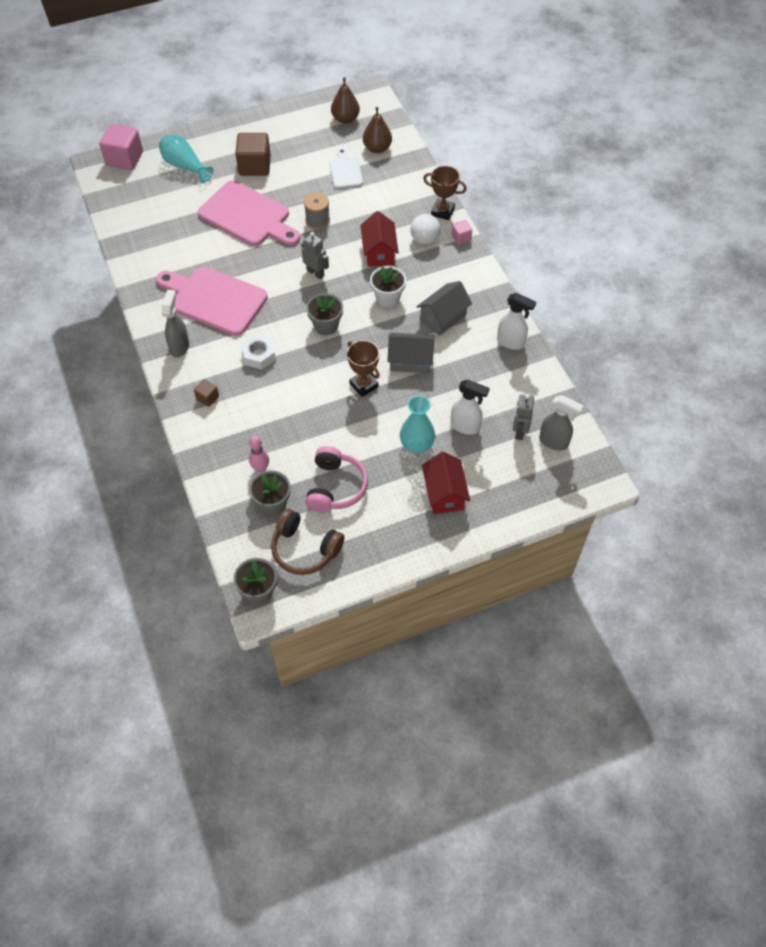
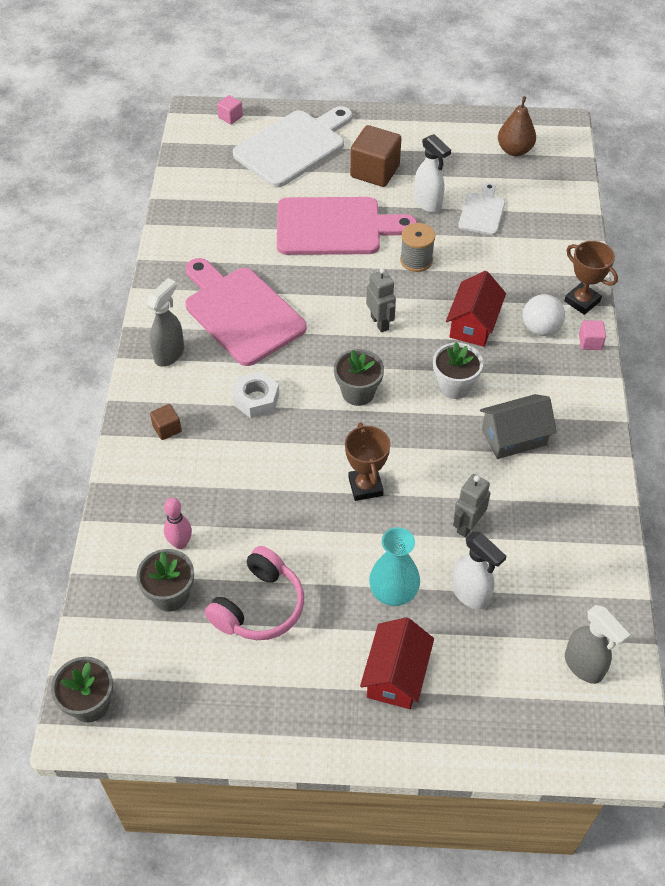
camera: 25 degrees right, 5 degrees down
(124, 159) = (230, 117): pink cube -> pink cube, size x0.49
(185, 166) = (293, 146): turquoise vase -> white cutting board
(248, 216) = (335, 227): pink cutting board -> pink cutting board turned 60 degrees counterclockwise
(305, 549) = (177, 672): brown headphones -> none
(377, 148) = (536, 197): brown pear -> none
(410, 361) = (442, 477): grey house -> none
(511, 342) = (590, 504): white spray bottle -> white spray bottle (428, 204)
(519, 431) = (542, 631): grey robot -> grey robot (467, 525)

